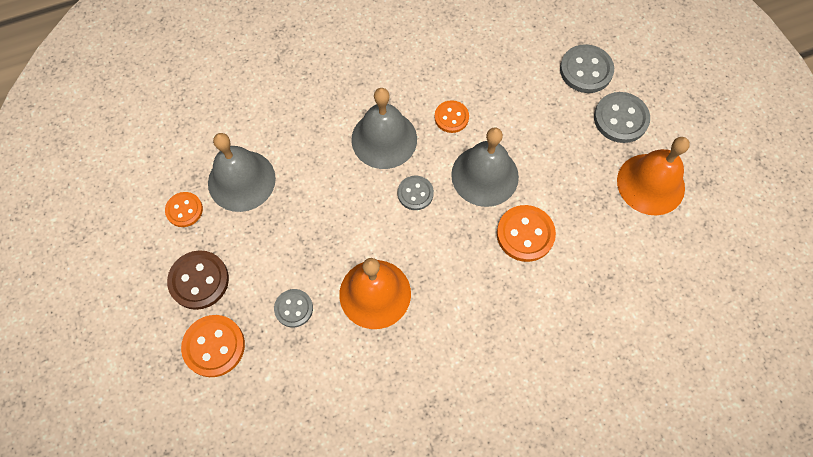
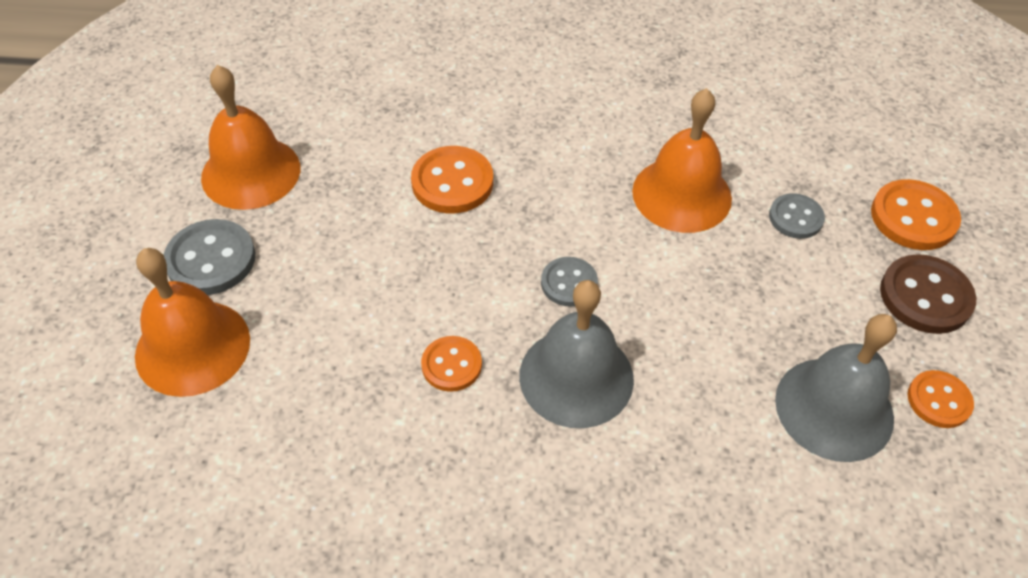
camera: 155 degrees left, 15 degrees down
(485, 175) = (456, 266): grey bell -> none
(586, 70) = (192, 347): grey button -> orange bell

